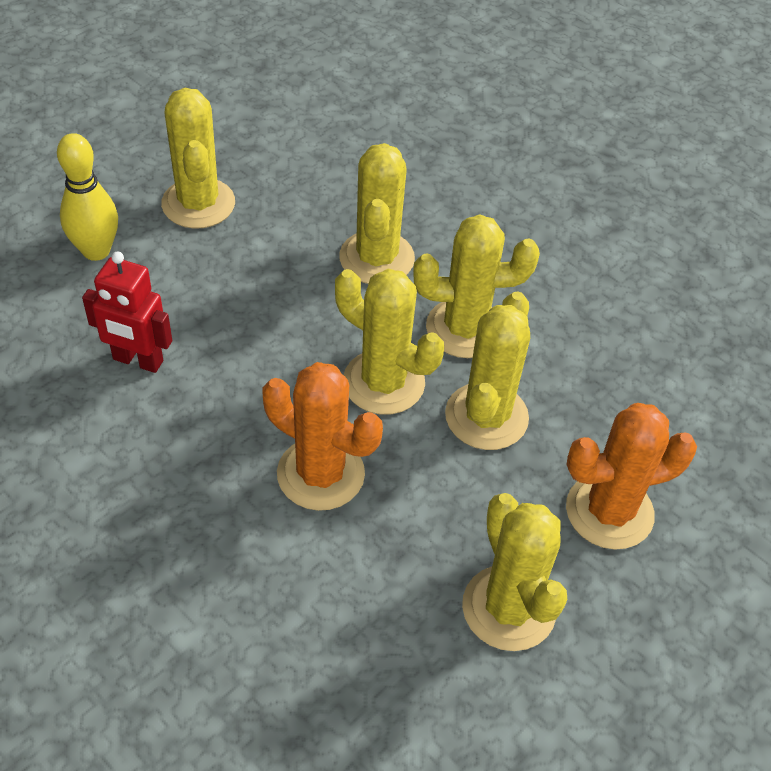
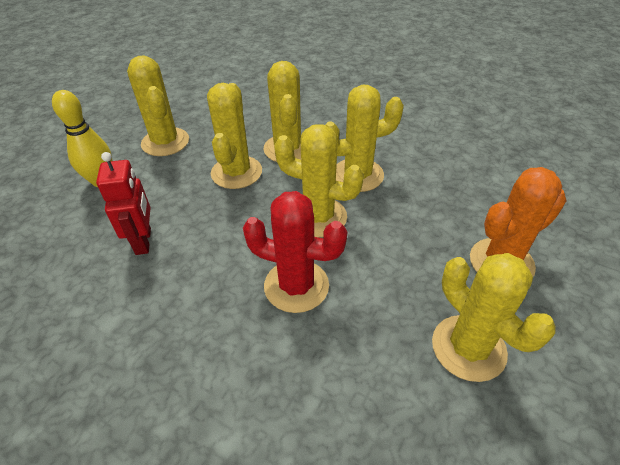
camera: 10 degrees left, 5 degrees down
(137, 361) = (144, 241): red robot -> red robot turned 105 degrees counterclockwise
(320, 474) = (296, 286): orange cactus -> red cactus
(486, 416) = (393, 222): yellow cactus -> yellow cactus (236, 172)

